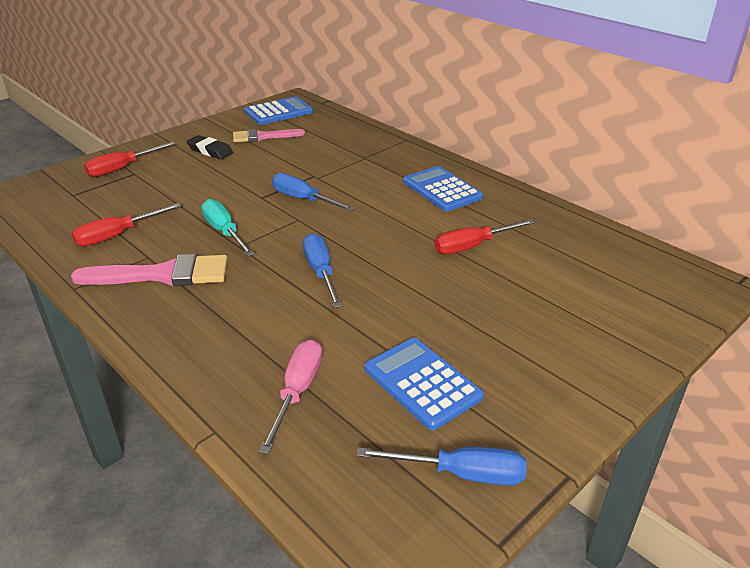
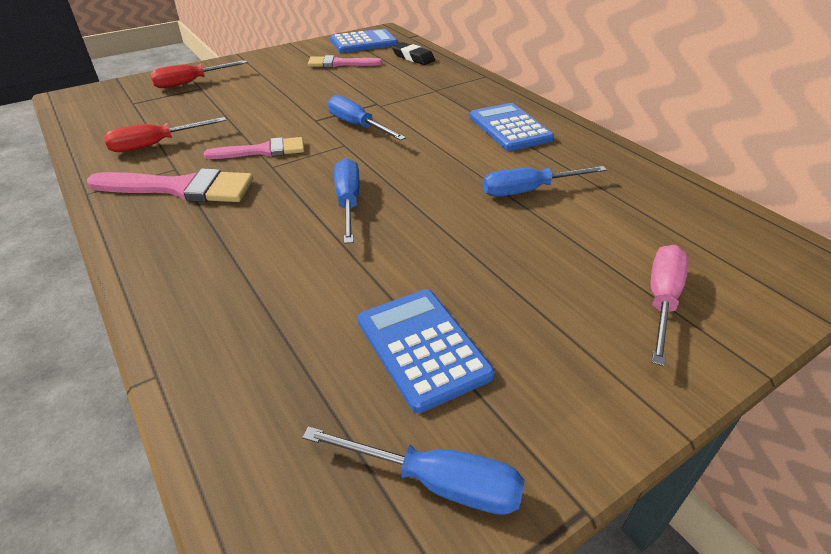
camera: 10 degrees right, 5 degrees up
(210, 151) = (282, 73): black eraser -> black eraser (413, 57)
(224, 232) = (263, 151): turquoise screwdriver -> pink brush
(297, 392) = (270, 339): pink screwdriver -> pink screwdriver (661, 300)
(472, 246) = (528, 190): red screwdriver -> blue screwdriver

